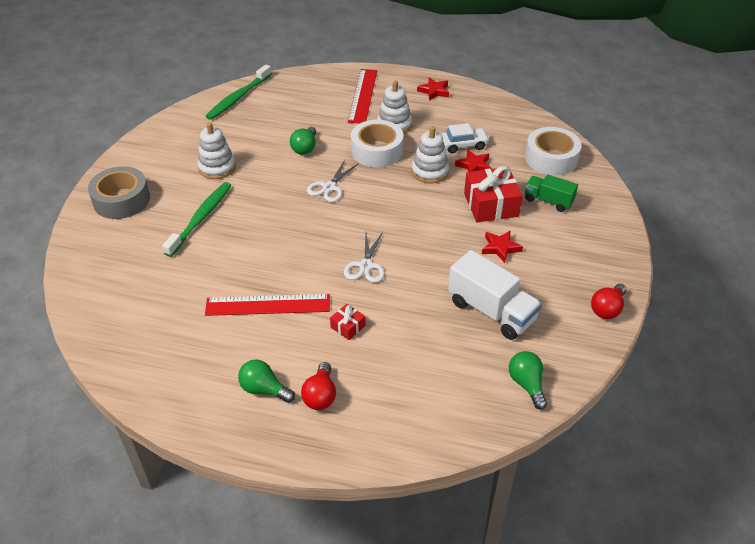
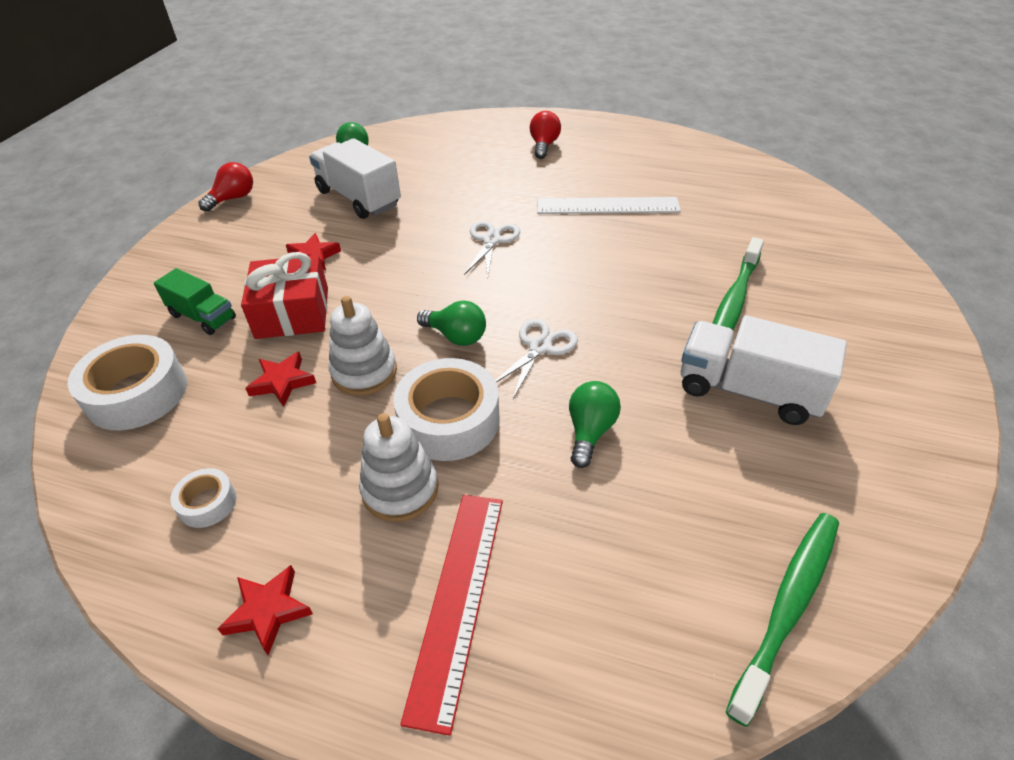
camera: 175 degrees left, 0 degrees up
(121, 200) = (880, 333): grey tape -> none
(217, 167) = (748, 391): white stacking toy -> white truck
(264, 389) = (596, 149): green light bulb -> green light bulb (456, 336)
(268, 305) = (607, 206): red ruler -> white ruler
(348, 327) = (517, 188): red gift -> none
(463, 145) = (278, 428): white car -> none
(479, 118) = (207, 503): none -> white tape

